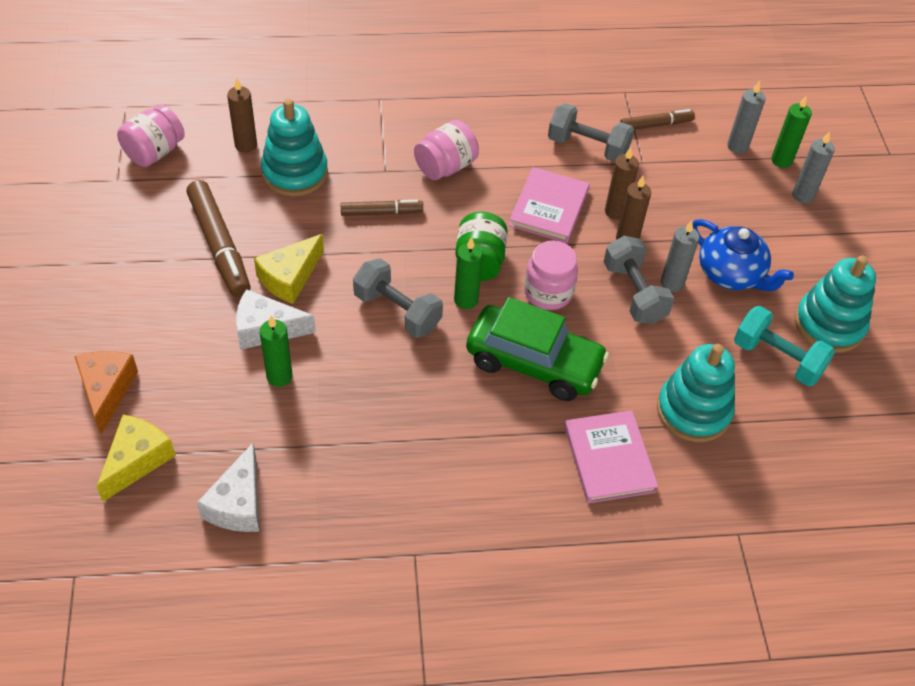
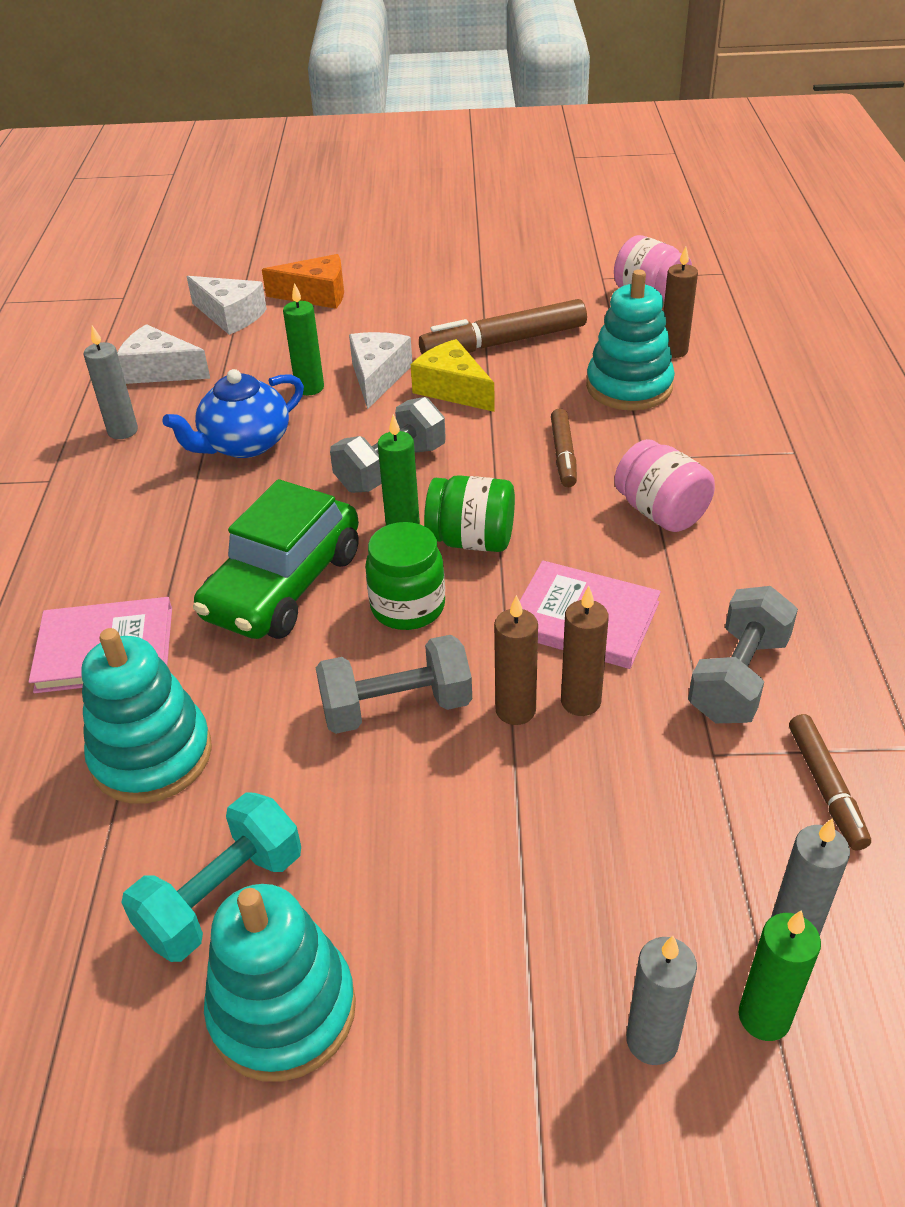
camera: 100 degrees right, 10 degrees down
(137, 460) = (230, 316): yellow cheese -> white cheese
(548, 292) = (408, 607): pink jar -> green jar
(672, 283) = (414, 761): grey candle -> grey candle (123, 431)
(731, 274) = (428, 856): blue teapot -> blue teapot (244, 444)

